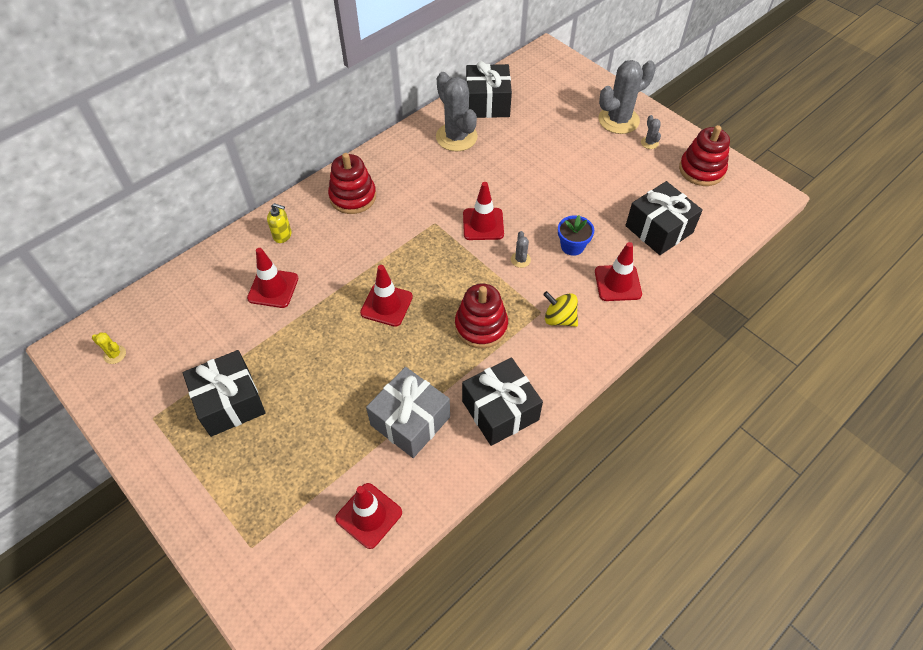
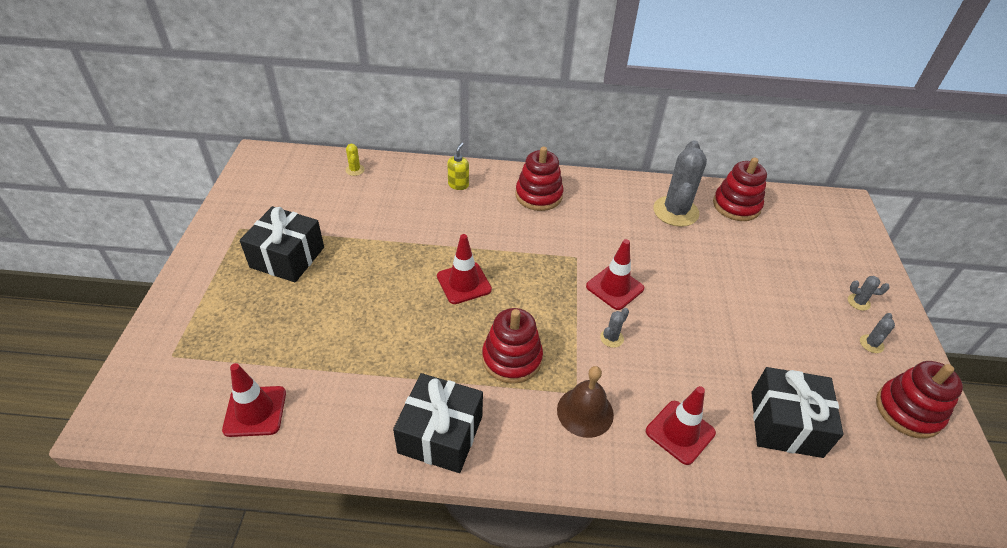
camera: 45 degrees right, 10 degrees down
(115, 354) = (273, 177): yellow cactus -> yellow cactus (355, 170)
(273, 288) = (407, 211): red traffic cone -> none
(282, 235) = (458, 185): yellow soap dispenser -> yellow soap dispenser turned 135 degrees counterclockwise
(410, 421) = (369, 376): grey gift -> none
(487, 103) = (736, 206): black gift -> red stacking toy
(559, 318) = (585, 412): yellow spinning top -> brown bell
(572, 246) = (674, 366): blue flower pot -> none
(618, 120) = (858, 302): grey cactus -> grey cactus, size x0.43

